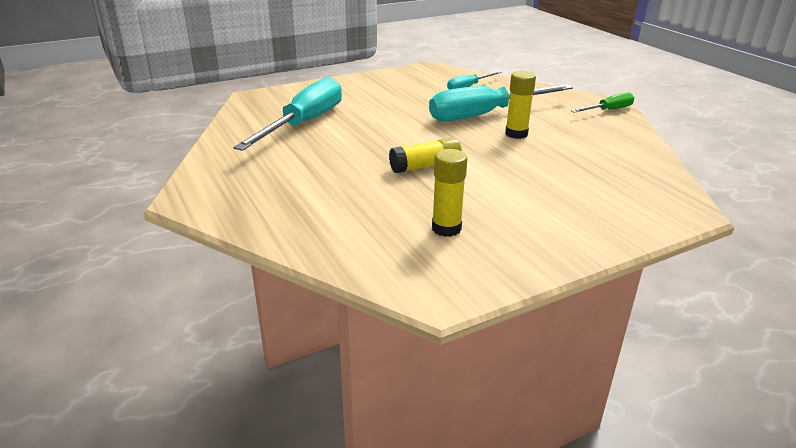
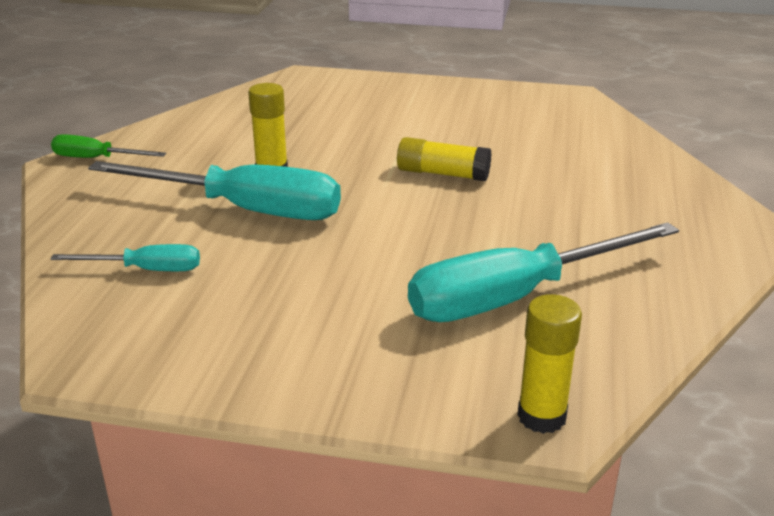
camera: 140 degrees left, 0 degrees up
(446, 228) = (510, 123): yellow glue stick -> yellow glue stick (541, 416)

